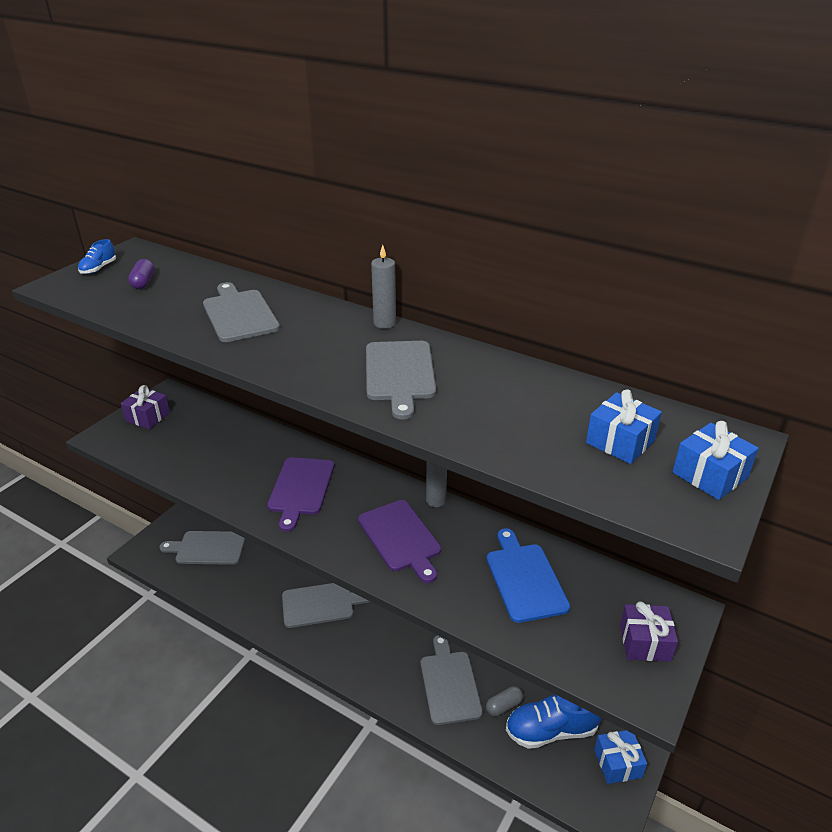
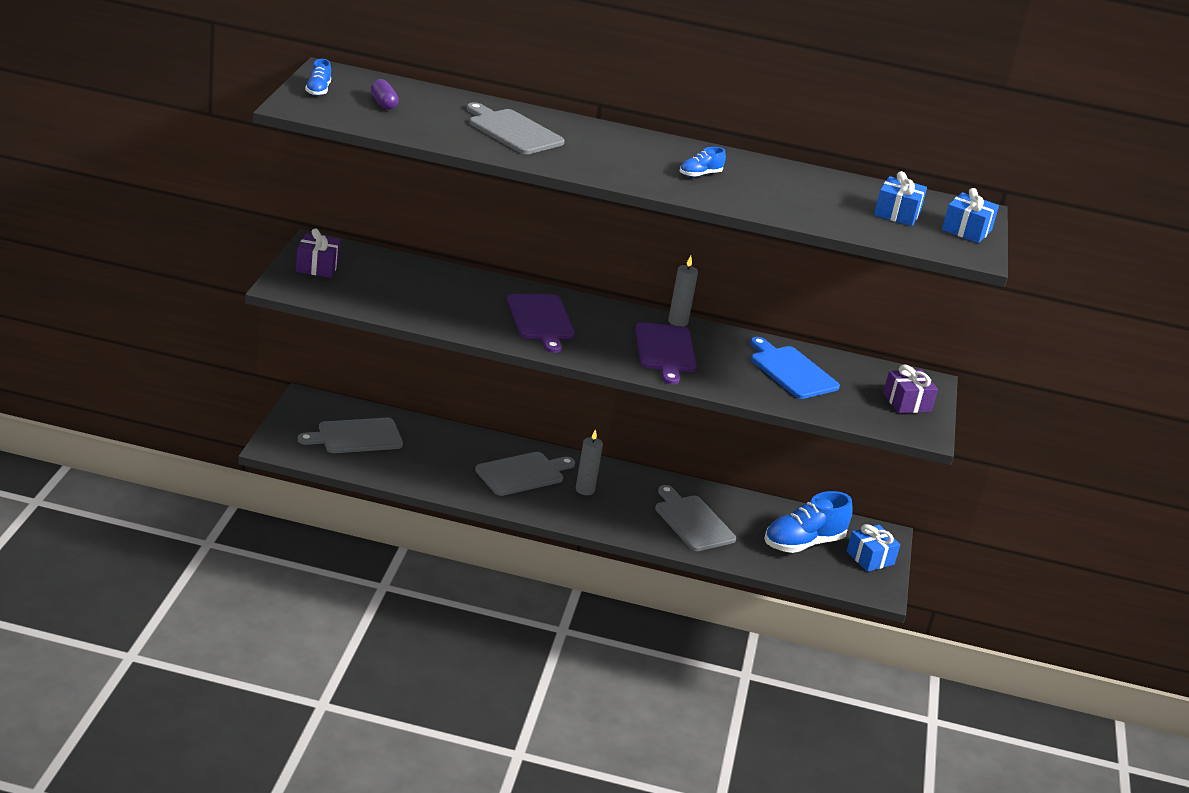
camera: 25 degrees left, 5 degrees down
(384, 323) = (652, 137): grey candle -> grey candle (585, 490)
(399, 373) = (700, 175): grey cutting board -> blue shoe
(400, 538) = (665, 351): purple cutting board -> purple cutting board turned 45 degrees clockwise
(504, 706) = (752, 531): grey capsule -> none

